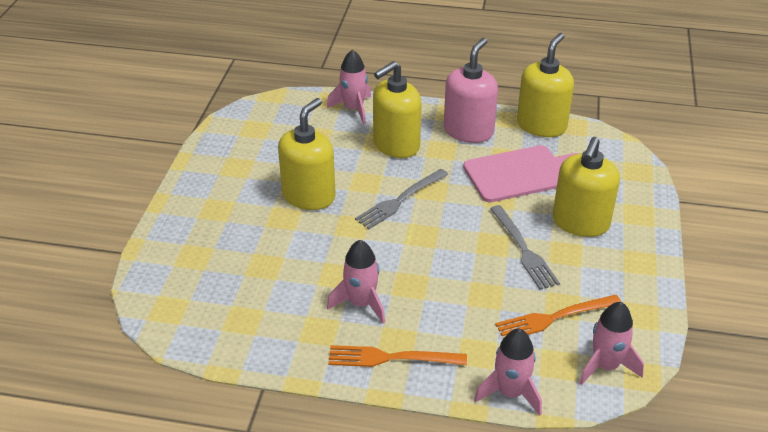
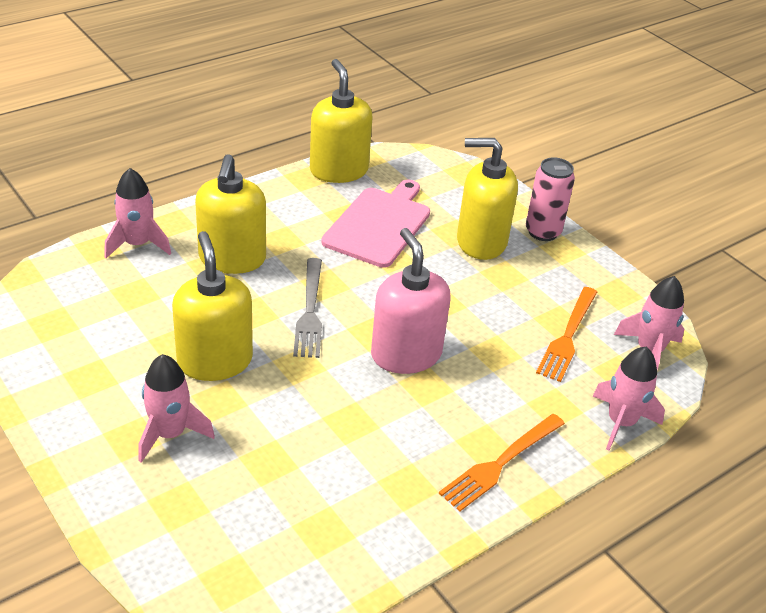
camera: 50 degrees left, 0 degrees up
(361, 303) = (409, 433): pink rocket -> pink rocket (170, 434)
(468, 131) = (282, 208): pink soap dispenser -> pink soap dispenser (406, 354)
(524, 250) = (472, 293): grey fork -> none
(580, 222) = (481, 242): yellow soap dispenser -> yellow soap dispenser turned 120 degrees clockwise
(641, 242) = (542, 232): none -> pink can

